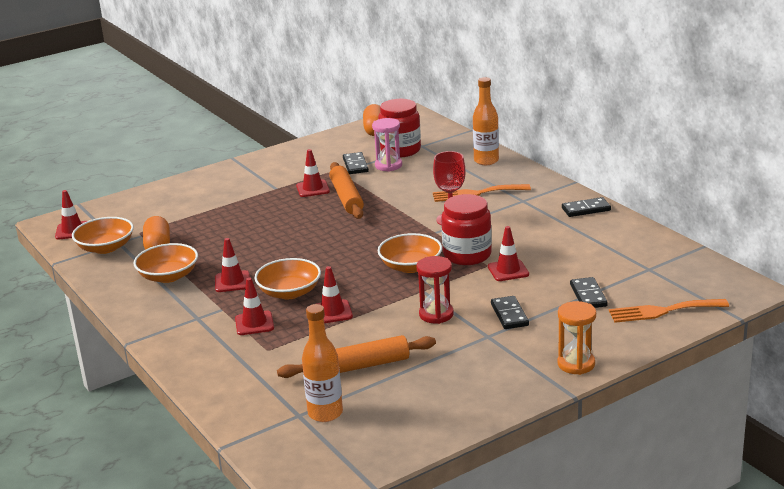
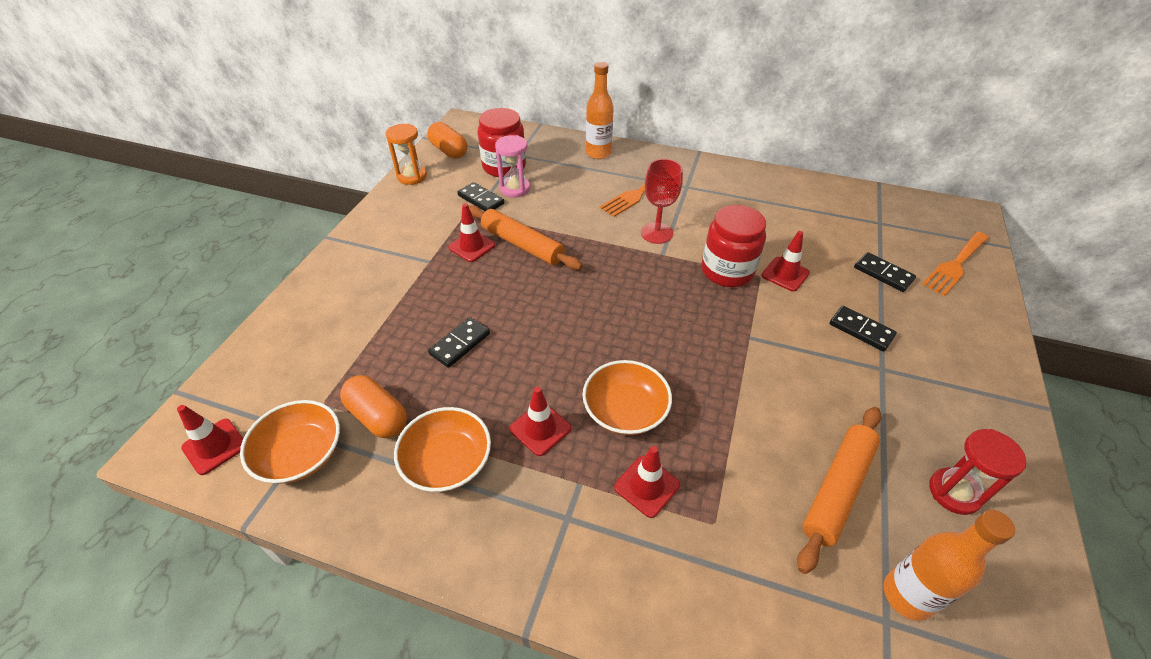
camera: 40 degrees left, 20 degrees up
(332, 312) = (706, 417): red traffic cone -> none
(410, 266) = (697, 309): orange bowl -> none
(436, 314) = (804, 364): red hourglass -> red hourglass (954, 492)
(576, 364) = (992, 364): orange hourglass -> orange hourglass (412, 176)
(586, 209) = (748, 177): black domino -> black domino (460, 344)

